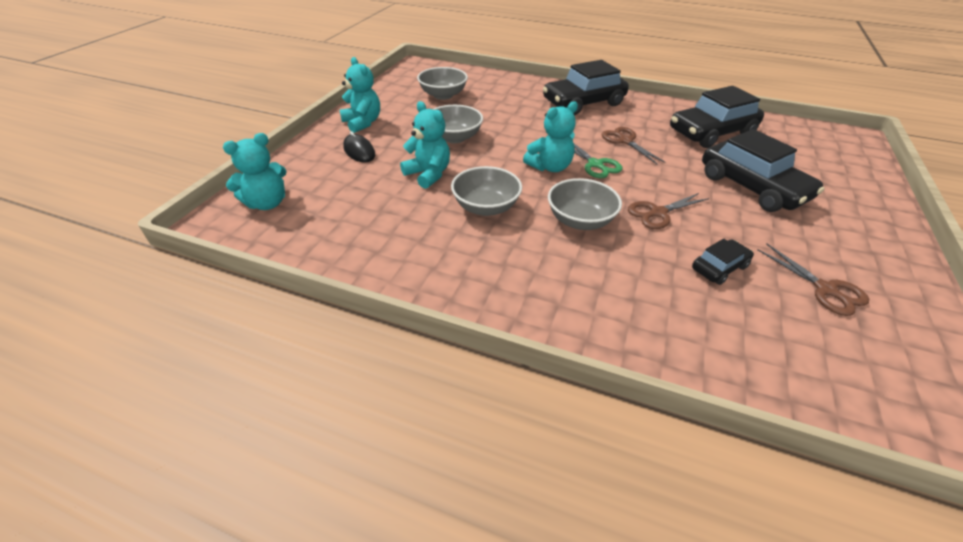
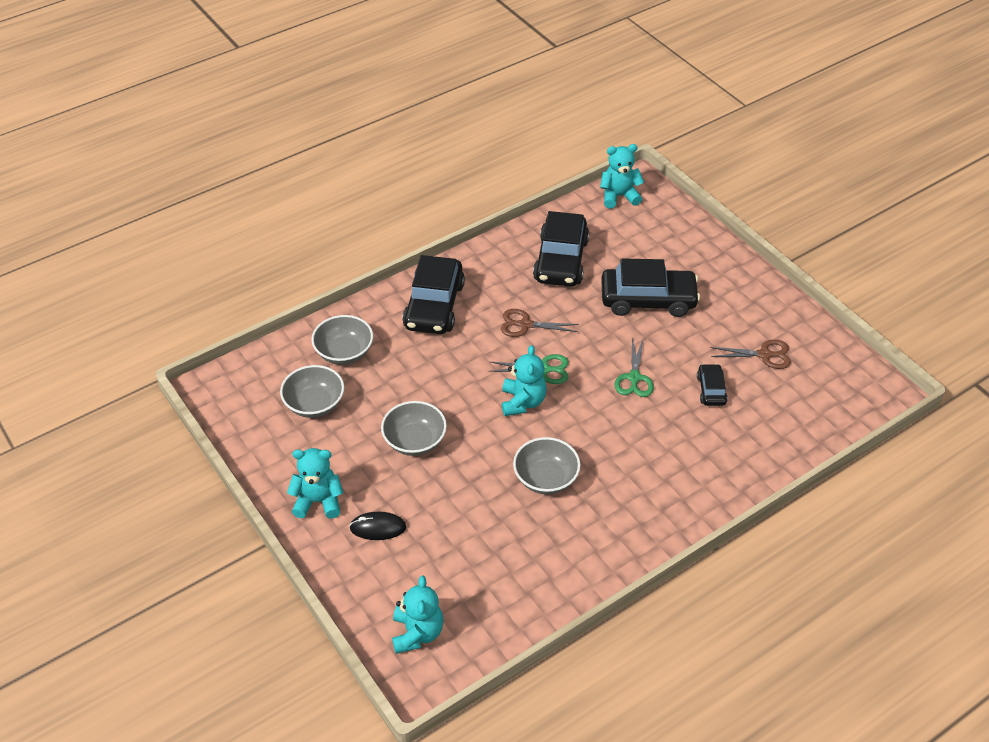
camera: 55 degrees left, 5 degrees up
(428, 174) = (465, 493): turquoise teddy bear -> turquoise teddy bear (619, 196)
(580, 220) = (608, 430): grey bowl -> grey bowl (344, 352)
(658, 213) = (634, 378): brown scissors -> green scissors

